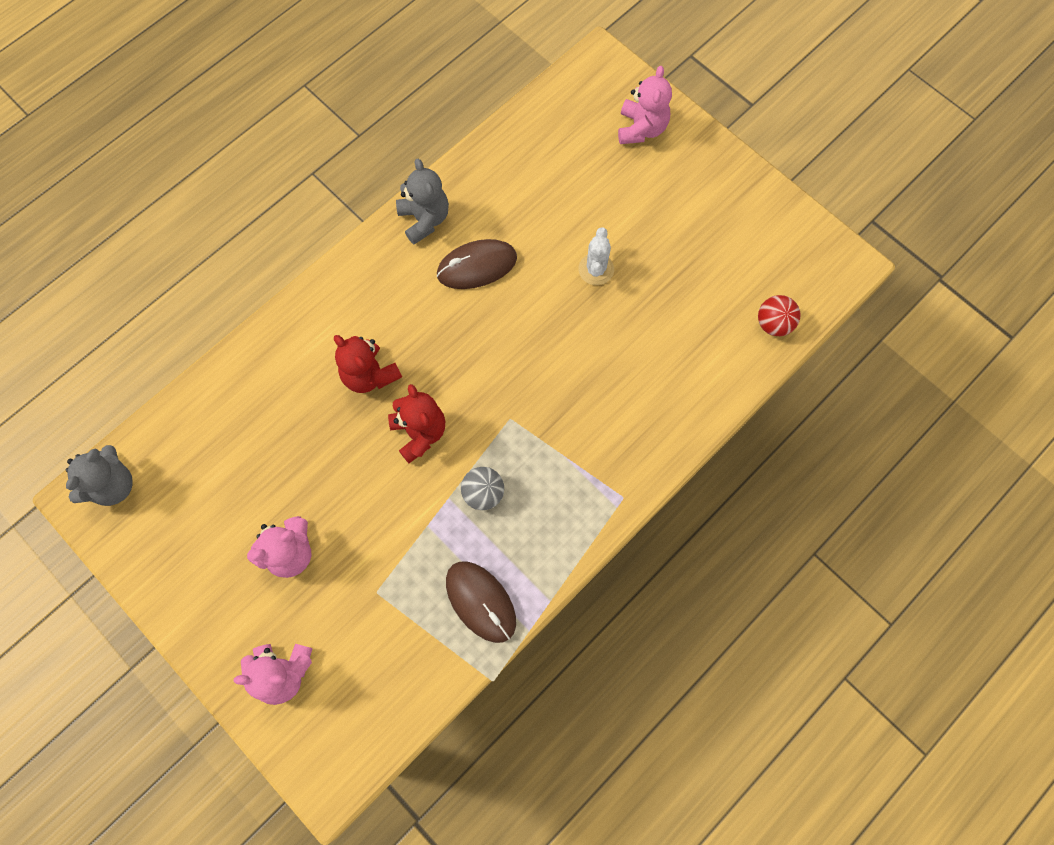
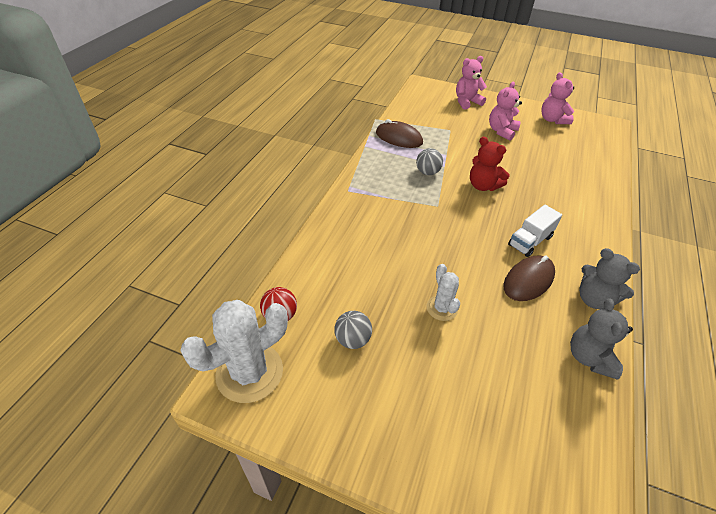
camera: 155 degrees right, 25 degrees down
(113, 485) = (604, 131): grey teddy bear -> grey teddy bear (589, 357)
(369, 375) = (535, 202): red teddy bear -> none
(431, 316) = (530, 241): none -> white truck
(641, 129) = (485, 465): pink teddy bear -> pink teddy bear (552, 120)
(706, 269) = (352, 339): none -> grey ball
(817, 273) = (249, 372): none -> white cactus

